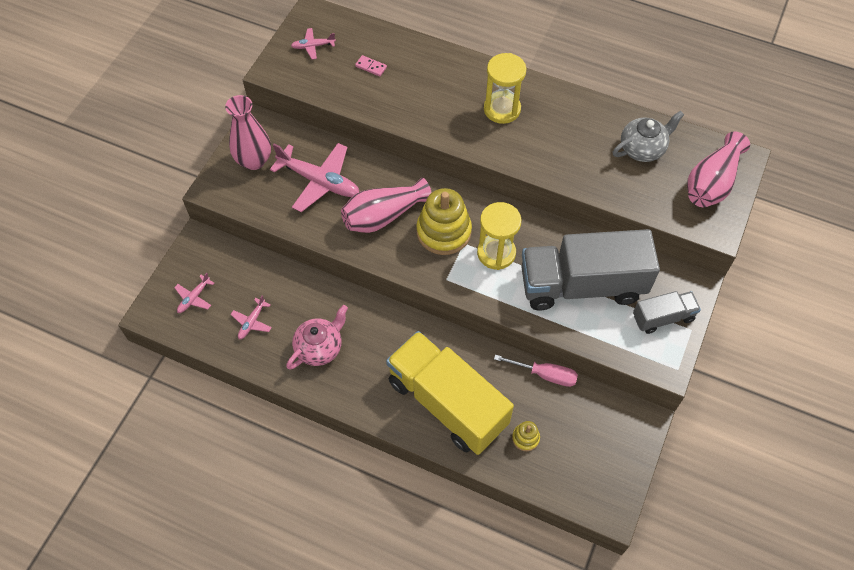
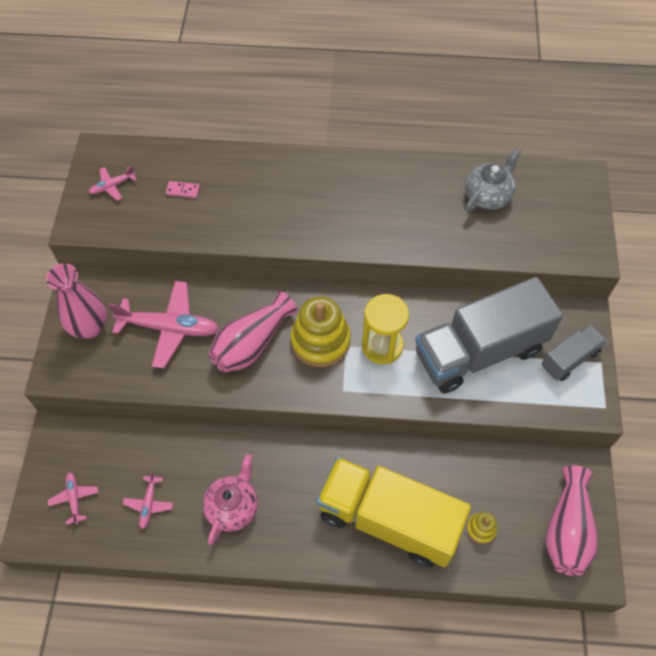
camera: 20 degrees left, 0 degrees up
(194, 298) = (74, 498): pink plane -> pink plane turned 150 degrees clockwise
(502, 109) = (335, 196): yellow hourglass -> none
(544, 374) = (473, 454): pink screwdriver -> none
(712, 183) = (567, 210): pink vase -> pink vase (567, 529)

